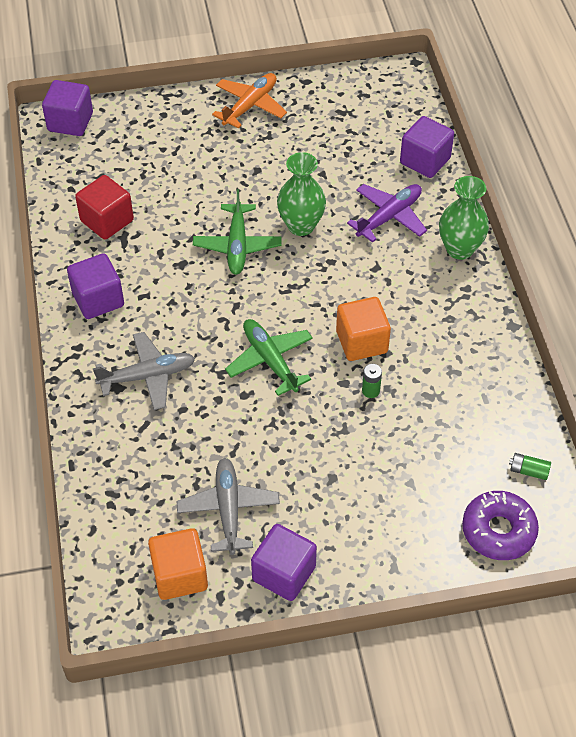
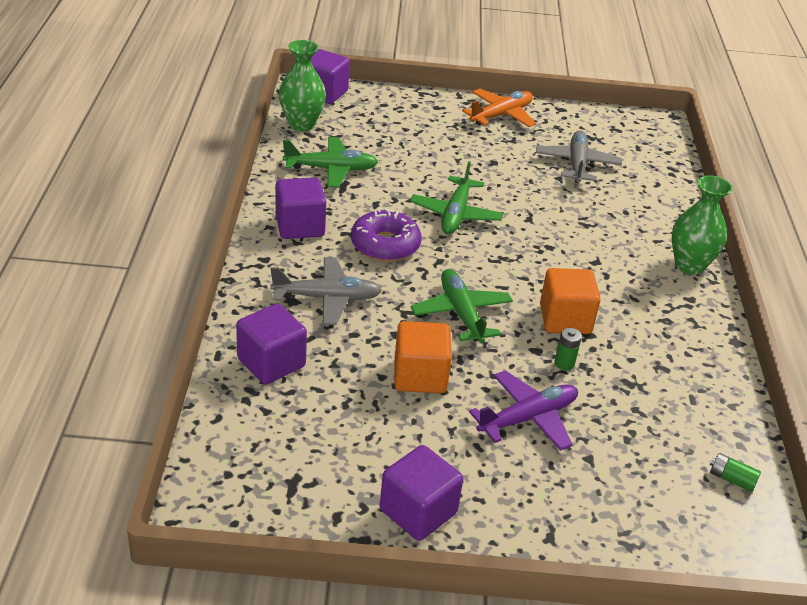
camera: 10 degrees right, 15 degrees down
(107, 221) = (331, 169): red cube -> green plane
(180, 575) = (298, 484): orange cube -> orange cube (420, 376)
(228, 509) = (374, 434): grey plane -> grey plane (577, 164)
(301, 226) = (526, 212): green vase -> green vase (301, 124)
(389, 216) = (620, 224): purple plane -> purple plane (528, 418)
(425, 161) = (667, 189): purple cube -> purple cube (271, 363)
(498, 531) = (684, 530): purple donut -> purple donut (385, 245)

